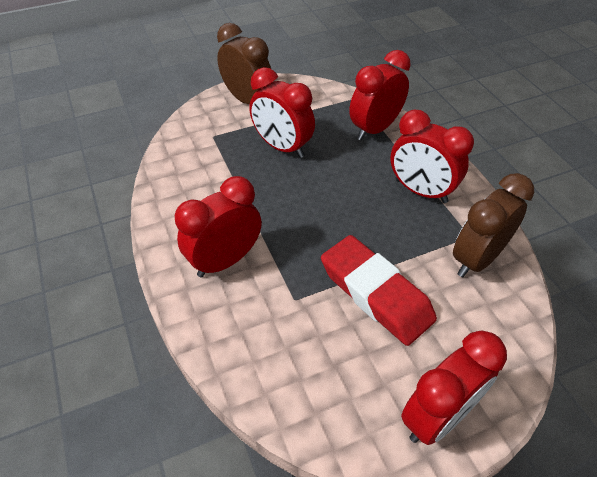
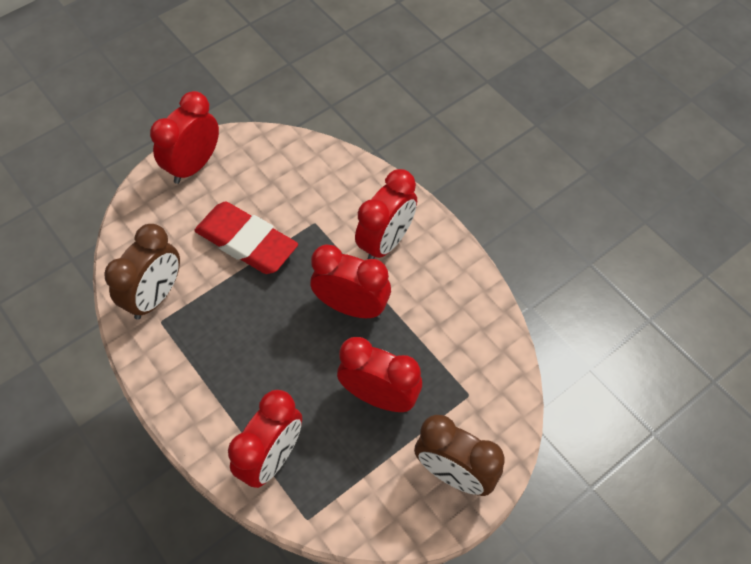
camera: 165 degrees right, 10 degrees up
(420, 191) = (210, 367): red clock -> red clock (351, 307)

